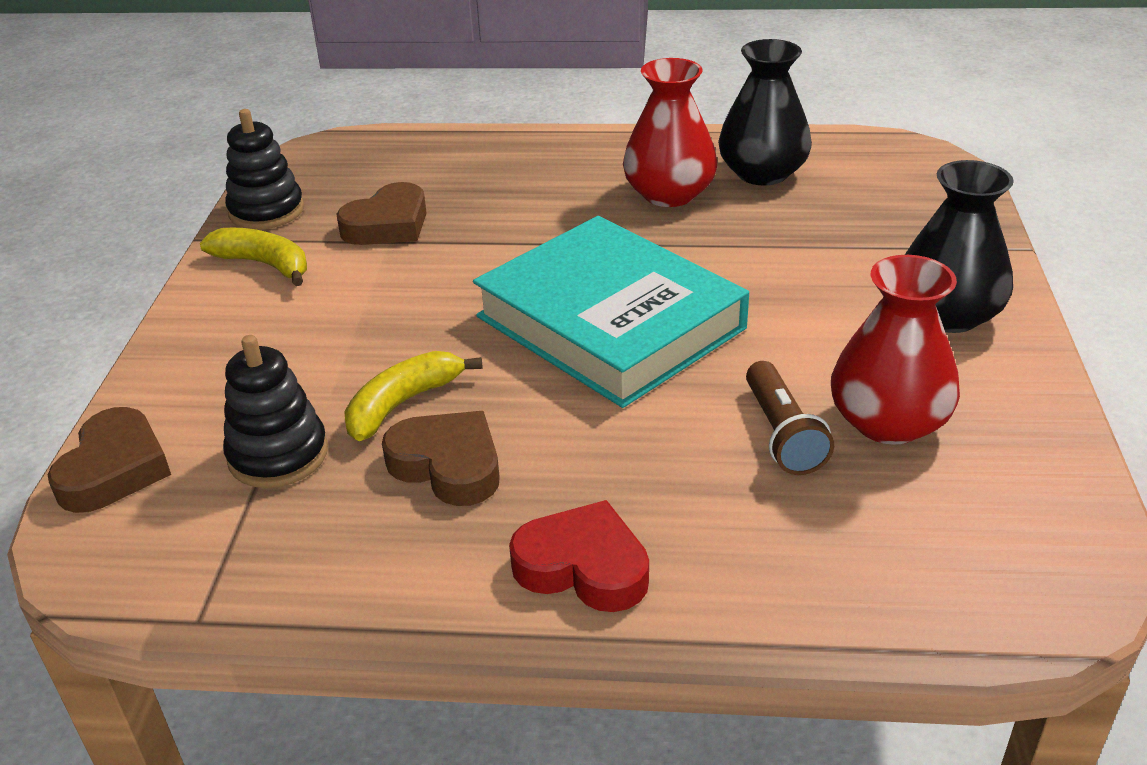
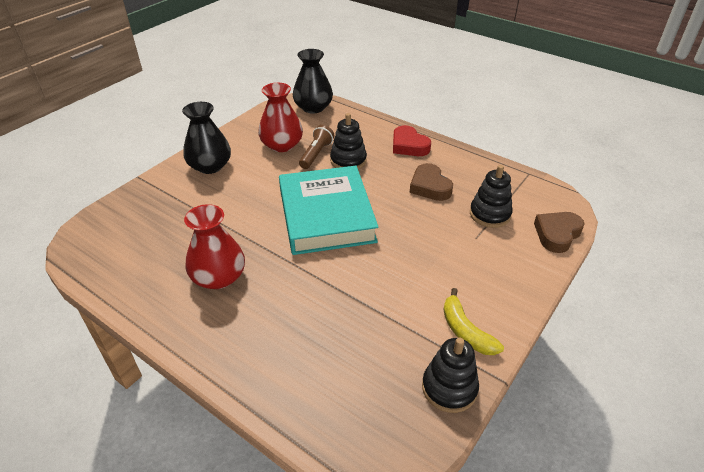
camera: 150 degrees left, 5 degrees up
(388, 225) = (380, 331): brown heart -> none
(403, 403) = (433, 215): yellow banana -> none
(692, 450) = (348, 160): none -> black stacking toy
(762, 173) = (158, 268): black vase -> black vase (313, 107)

